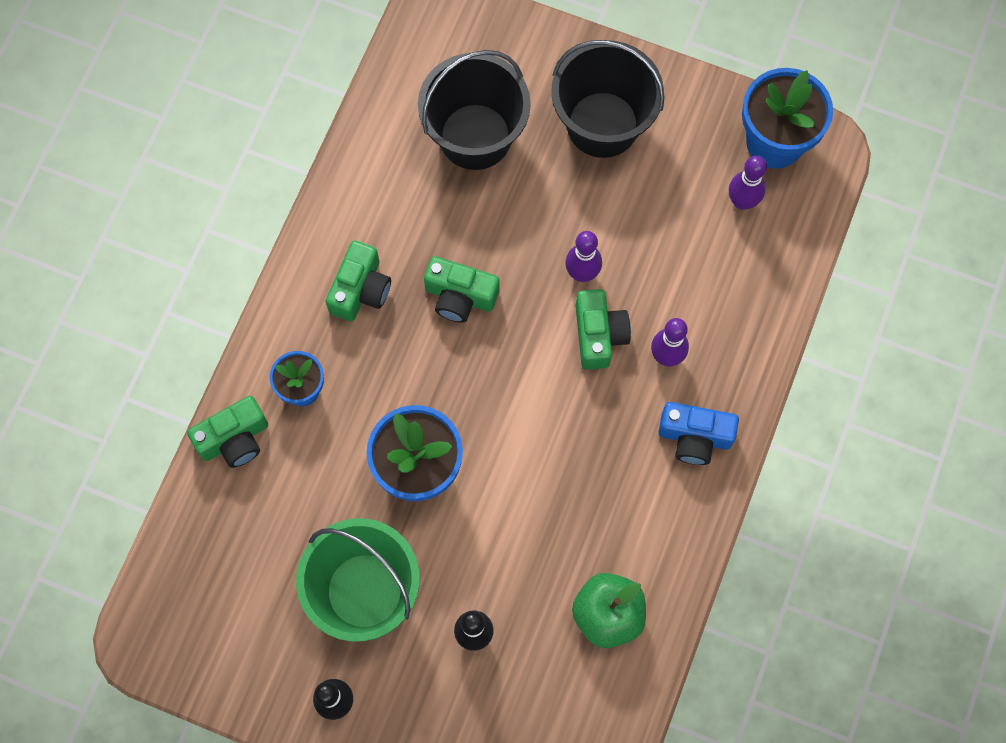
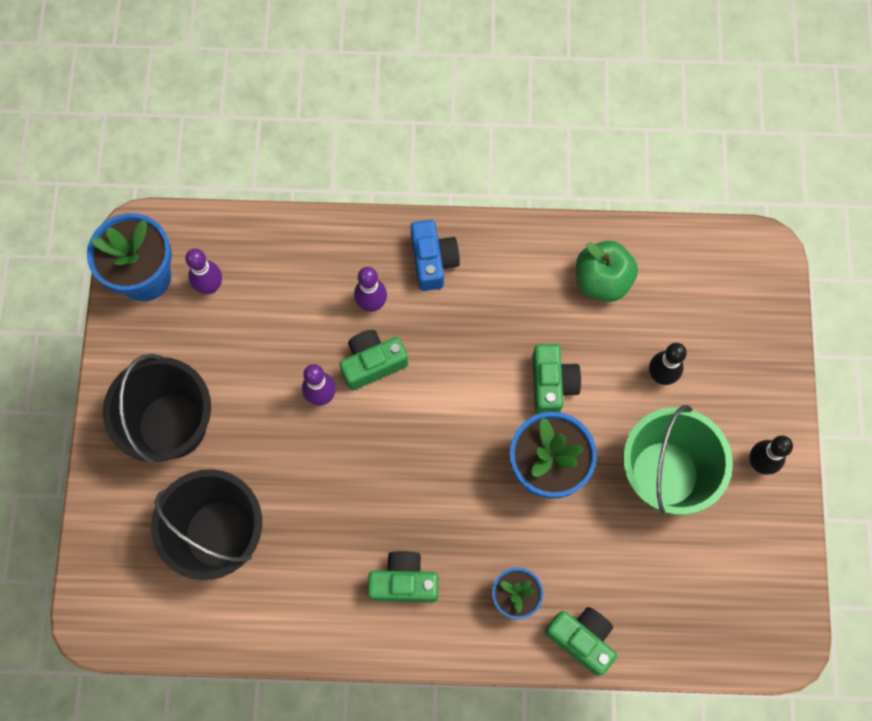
camera: 110 degrees left, 0 degrees up
(460, 296) = (379, 491): green camera -> green camera (551, 384)

